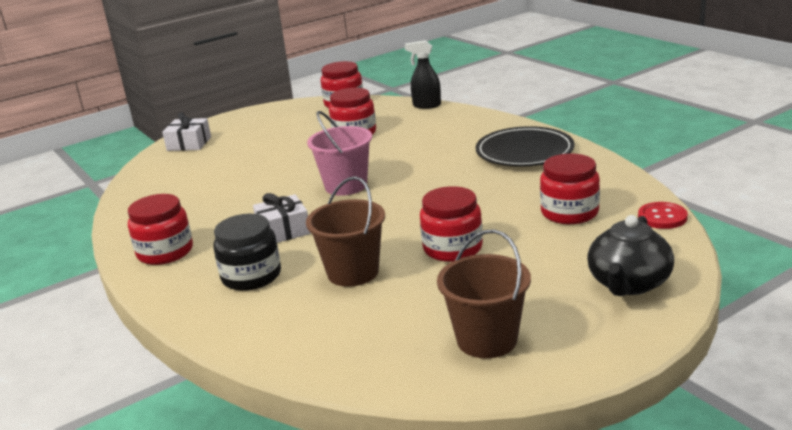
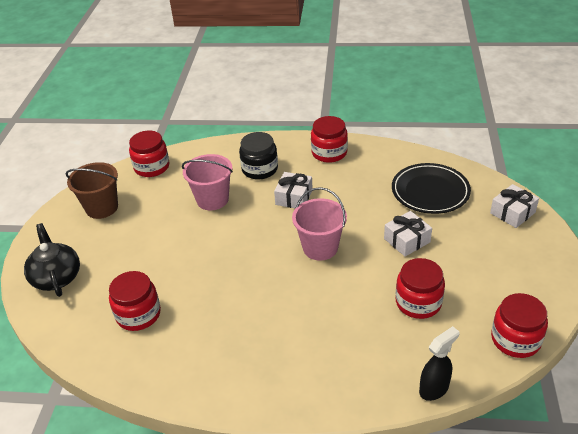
camera: 130 degrees right, 15 degrees up
(283, 161) = (407, 240): none -> white gift
(353, 272) = (212, 199): brown bucket -> pink bucket
(452, 248) = (180, 243): red jar -> red jar (152, 167)
(524, 152) = (244, 367): black plate -> black plate (430, 191)
(662, 217) = (71, 348): red button -> none

